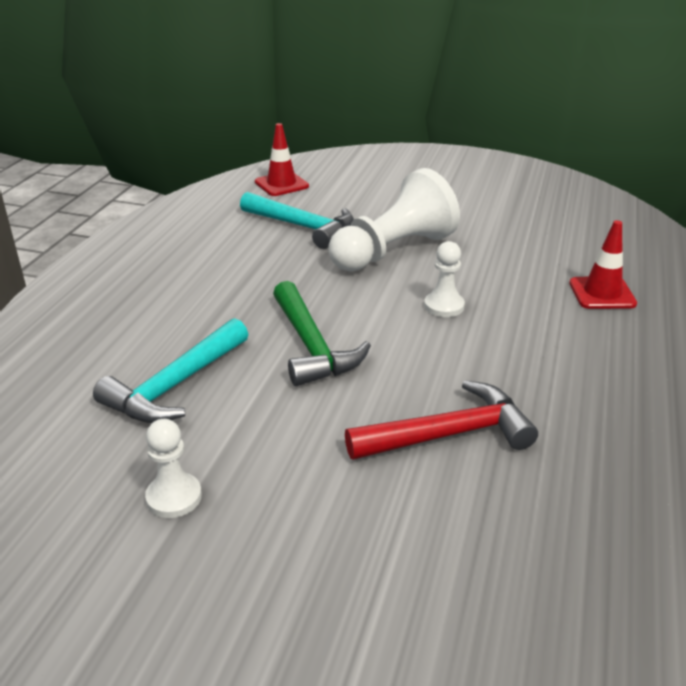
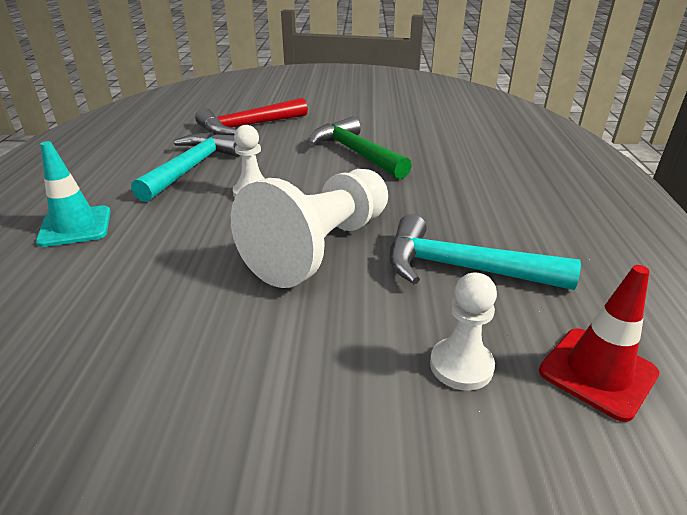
camera: 165 degrees right, 0 degrees up
(174, 497) = (380, 98): white pawn -> white pawn (461, 365)
(175, 386) = (427, 127): turquoise hammer -> turquoise hammer (192, 167)
(602, 293) = (75, 226): red traffic cone -> turquoise traffic cone

